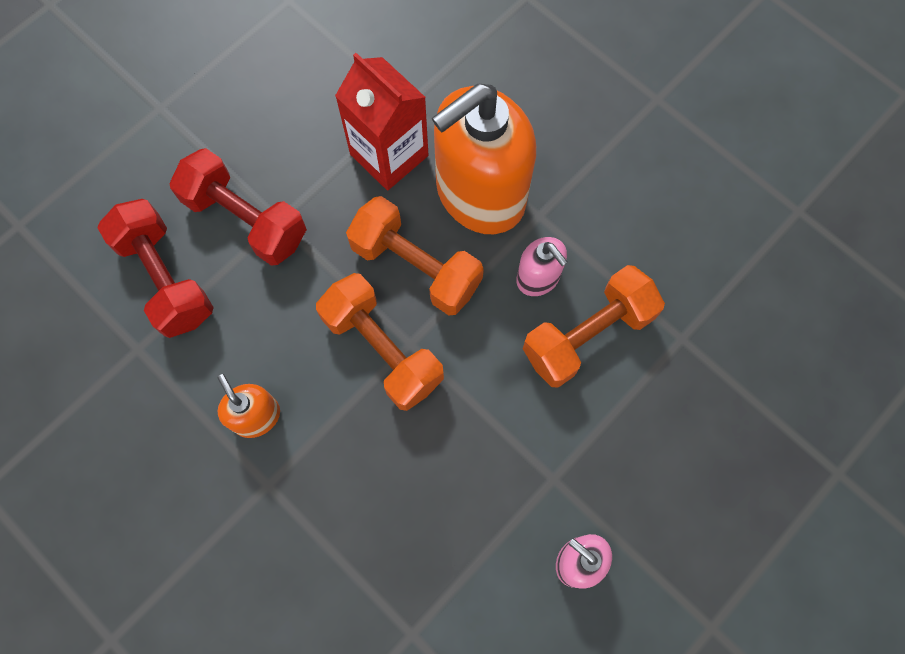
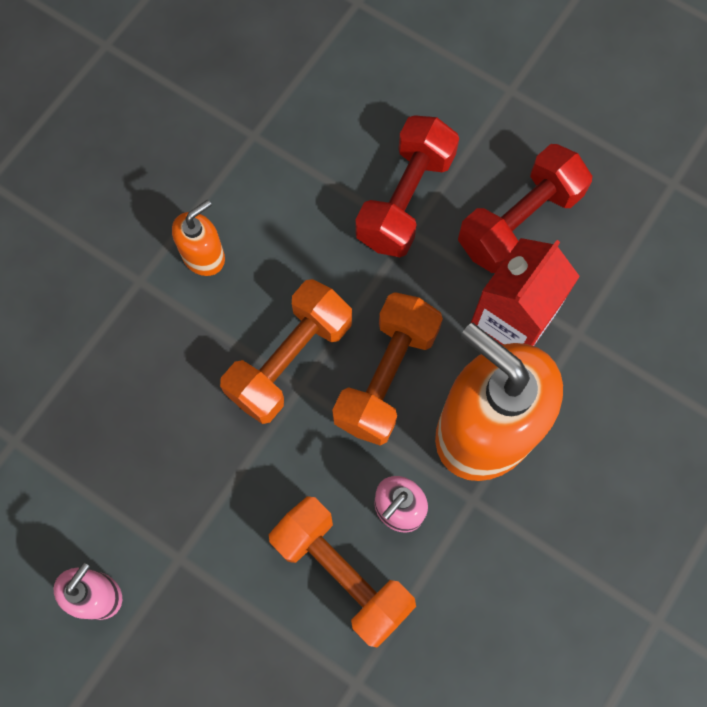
camera: 80 degrees right, 0 degrees up
(166, 278) = (328, 142): red dumbbell -> red dumbbell (519, 221)

